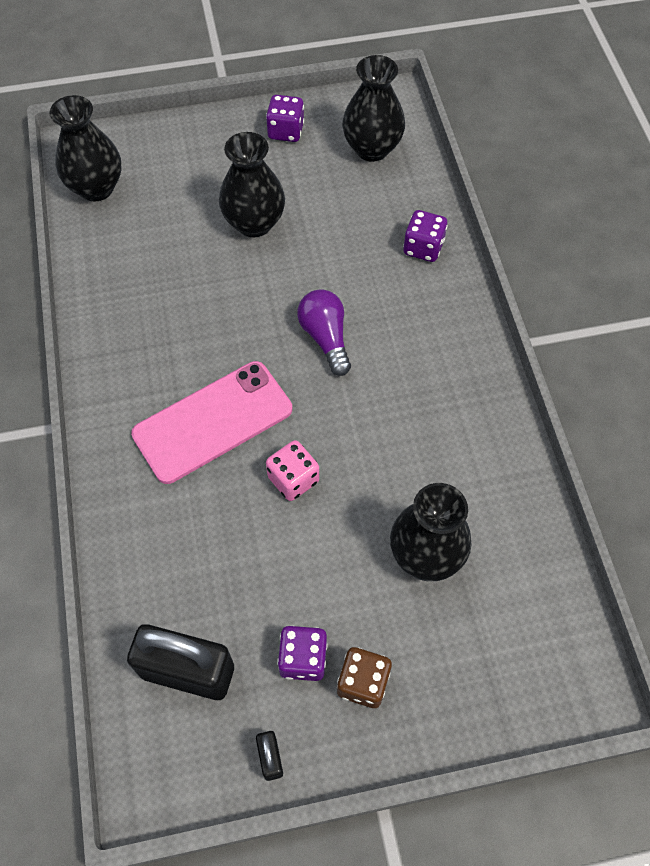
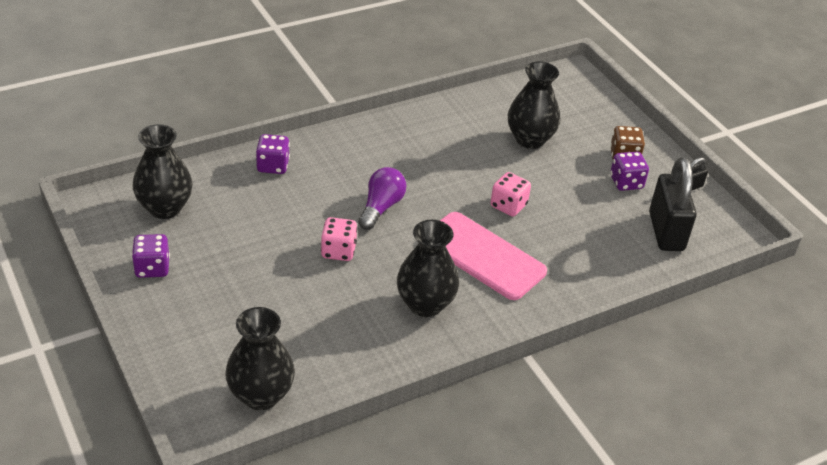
camera: 110 degrees left, 20 degrees down
(254, 223) = (275, 269): black vase -> black vase (425, 304)
(264, 282) = (338, 251): none -> pink dice
(325, 338) = (381, 207): purple light bulb -> purple light bulb turned 150 degrees clockwise

